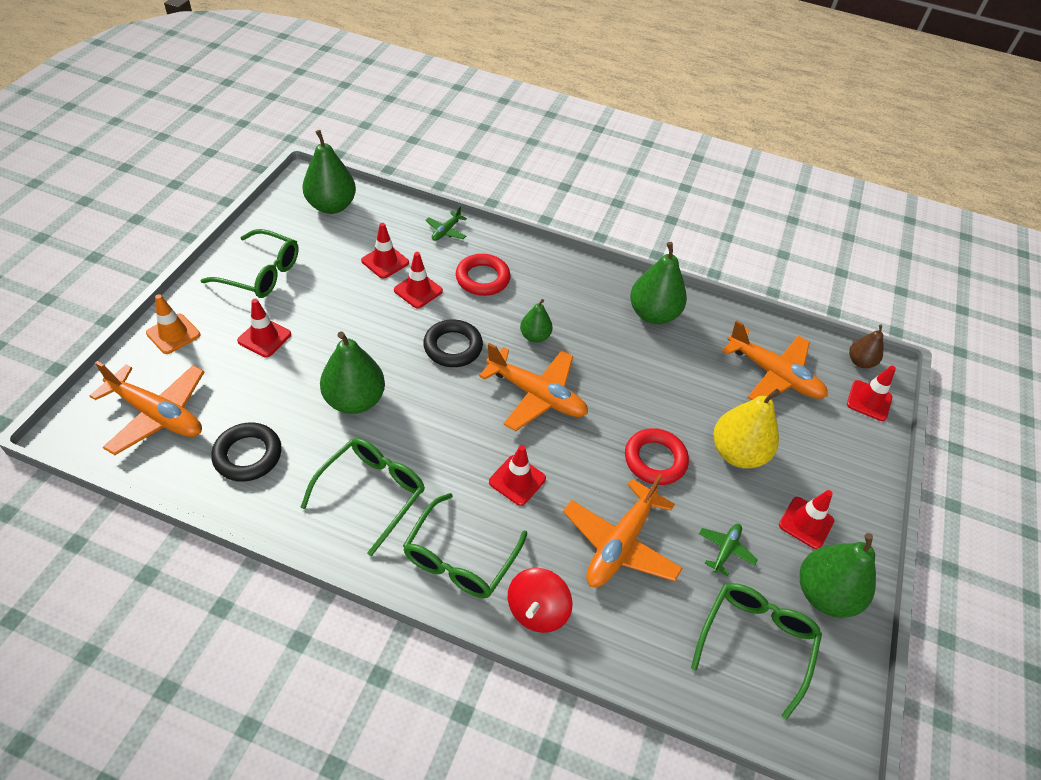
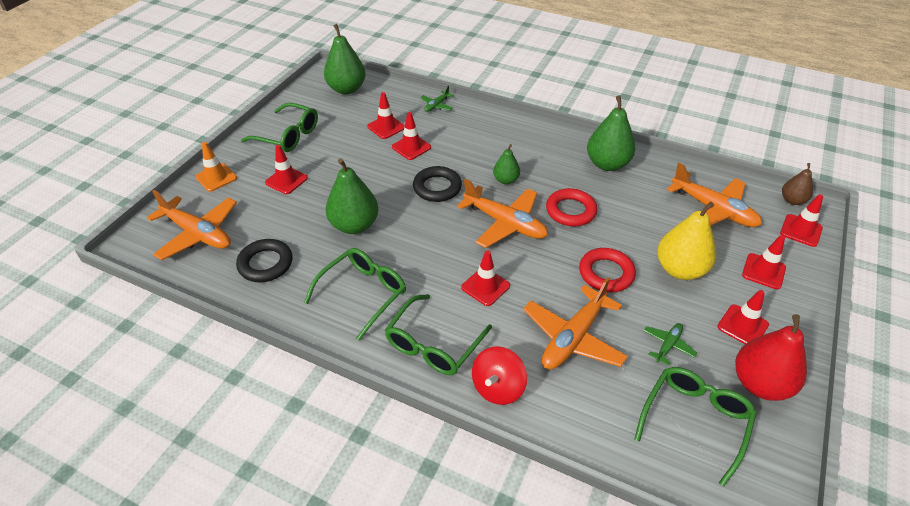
camera: 10 degrees right, 5 degrees down
(482, 278) = (464, 138): red ring -> red ring (570, 211)
(824, 594) = (760, 383): green pear -> red pear
(828, 453) = (763, 271): none -> red traffic cone

